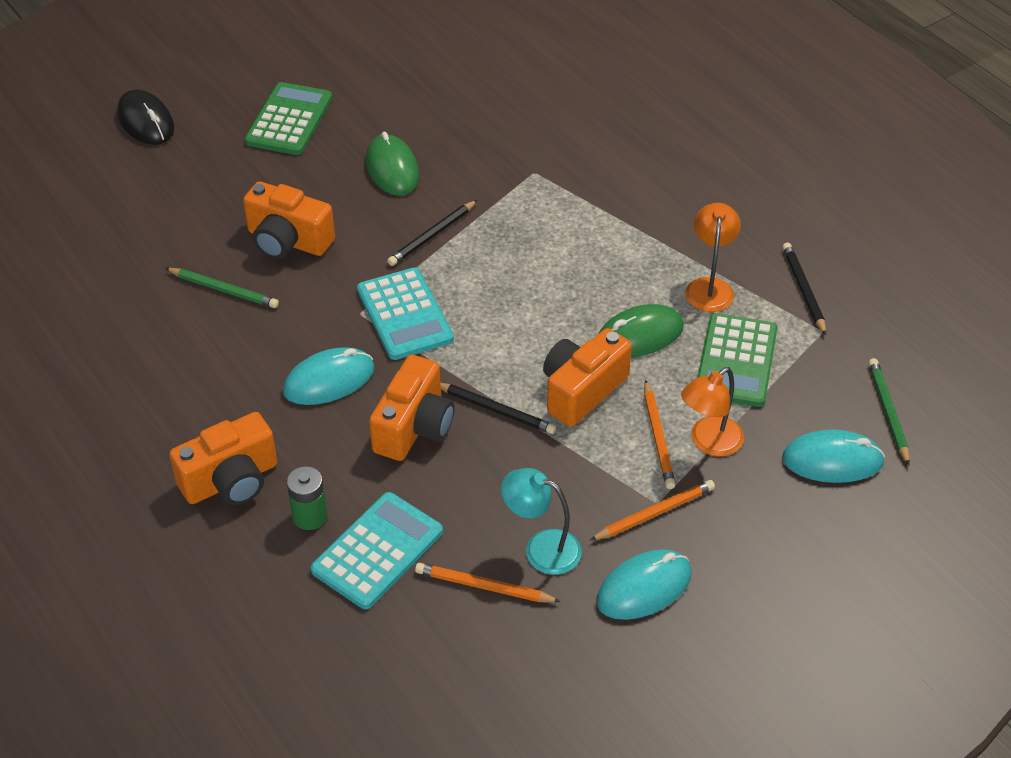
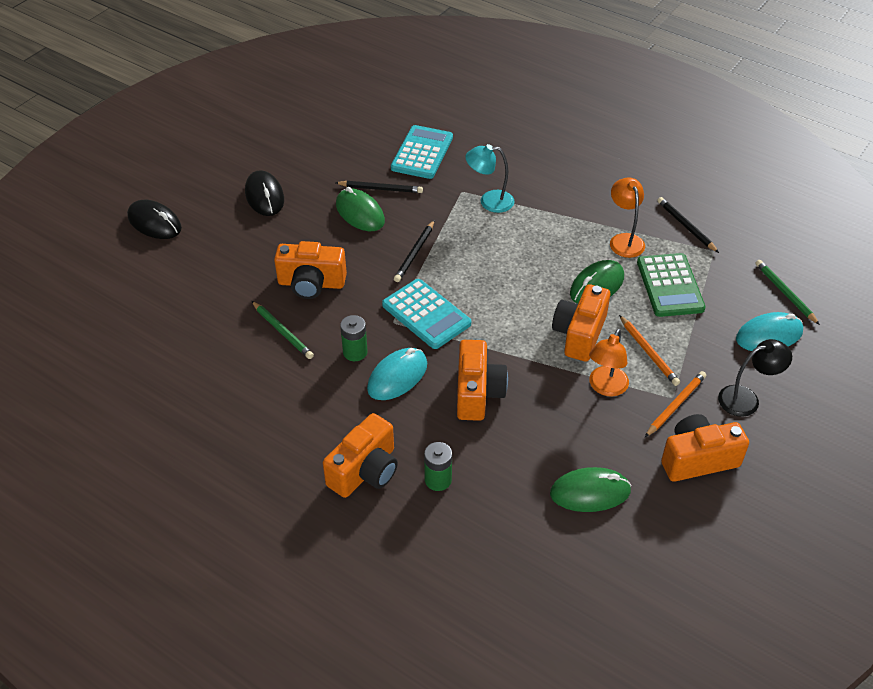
camera: 20 degrees left, 0 degrees up
(223, 290) = (282, 332): green pencil -> green pencil turned 45 degrees clockwise
(289, 120) = (264, 196): green calculator -> black mouse
(295, 337) = (355, 352): none -> green battery
(377, 551) = (501, 490): turquoise calculator -> turquoise calculator (422, 153)
(484, 586) = (590, 492): orange pencil -> green mouse
(495, 410) = (528, 364): black pencil -> black pencil (380, 189)
(541, 548) = (614, 453): turquoise lamp -> turquoise lamp (489, 201)
(644, 588) = (697, 459): turquoise mouse -> orange camera
(709, 443) = (684, 346): orange lamp -> orange lamp (605, 387)
(753, 532) = (746, 399): none -> black lamp

